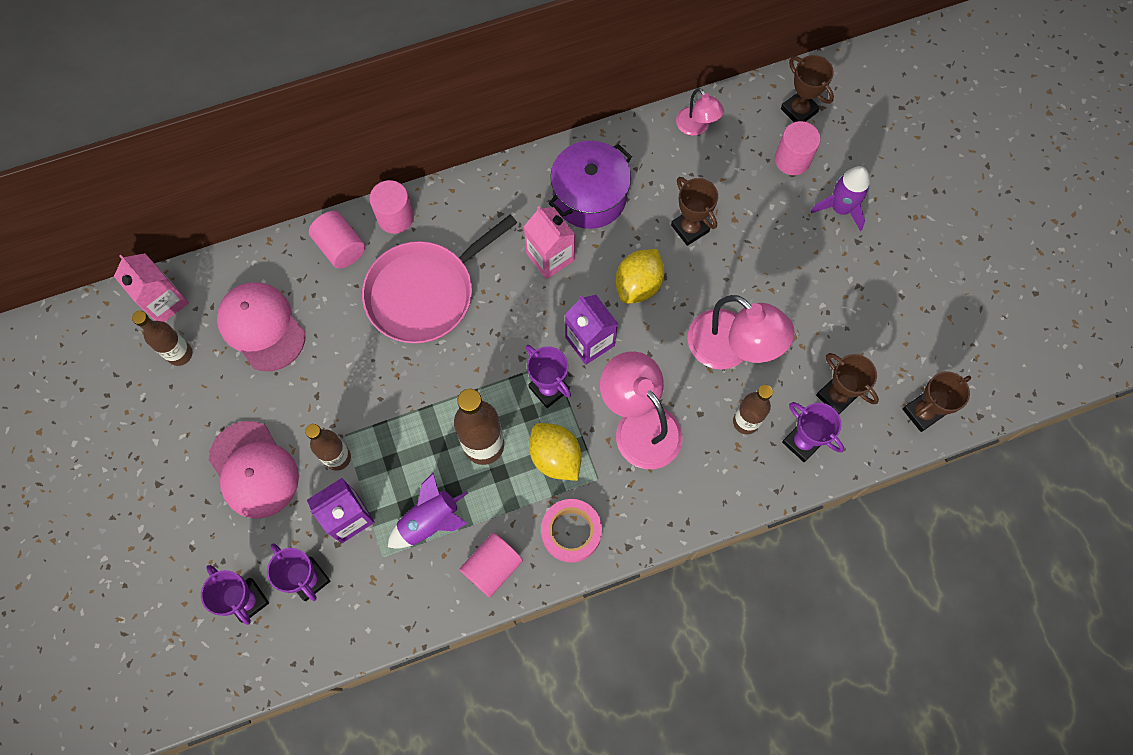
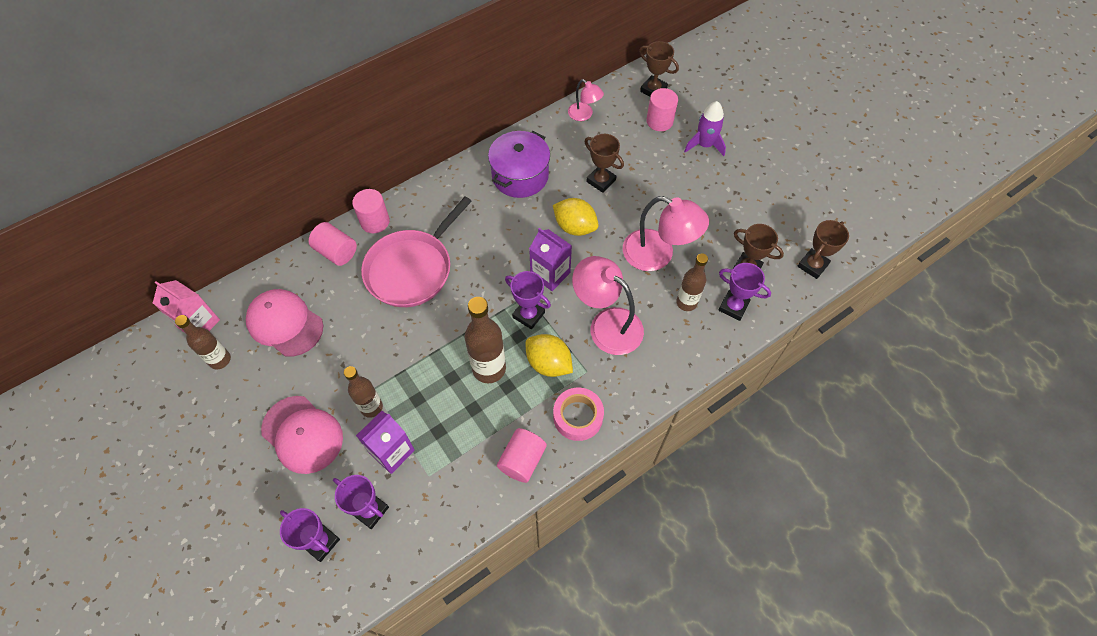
camera: 15 degrees left, 10 degrees down
(430, 521) = (461, 437): purple rocket -> none
(550, 257) = (502, 222): pink carton -> none
(638, 285) = (575, 227): yellow lemon -> yellow lemon turned 75 degrees counterclockwise

